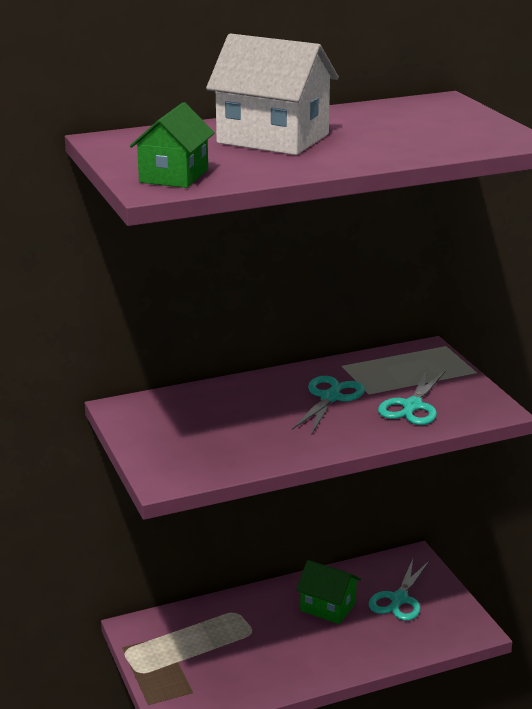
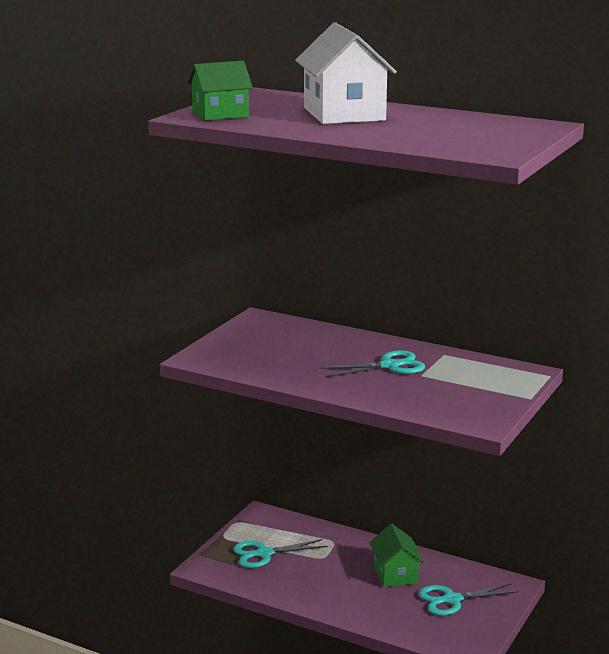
camera: 50 degrees right, 5 degrees down
(412, 406) = (430, 394): turquoise scissors -> turquoise scissors (264, 554)

